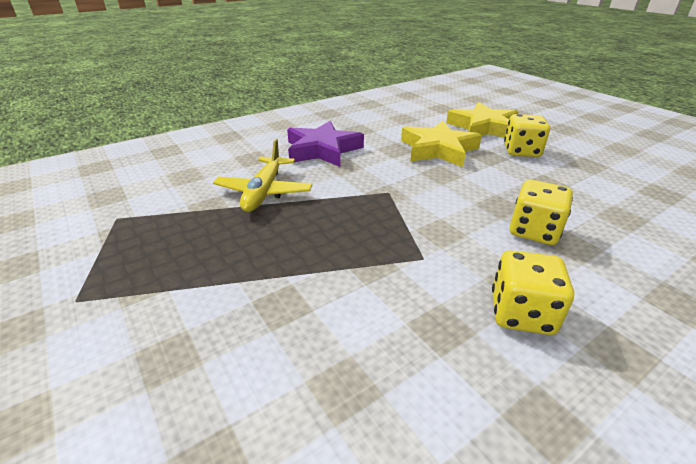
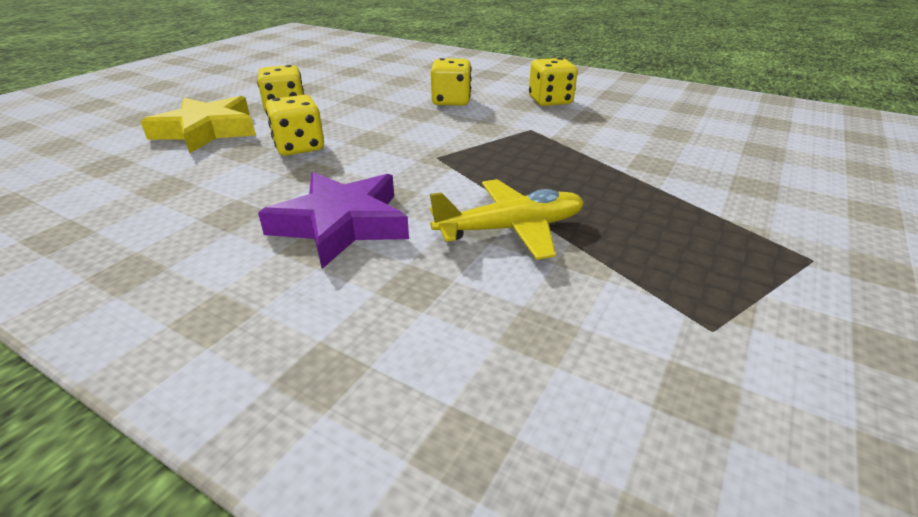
camera: 115 degrees left, 0 degrees up
(438, 149) = (299, 147): yellow star -> yellow dice

